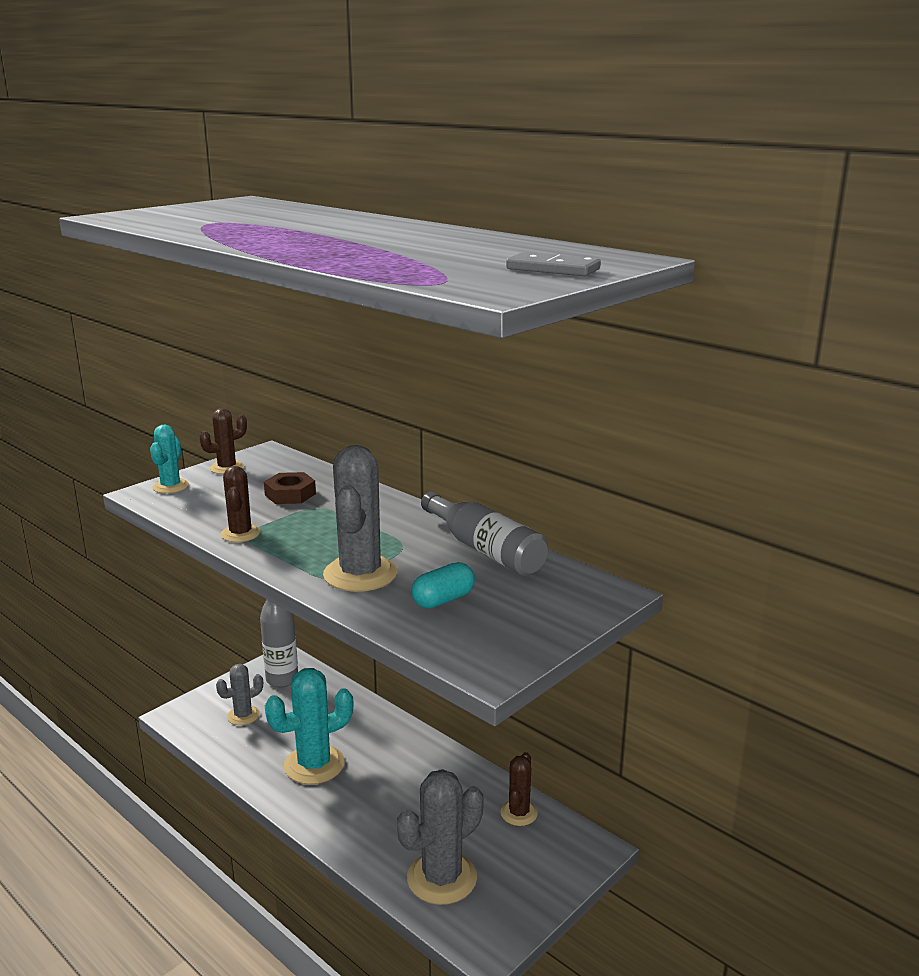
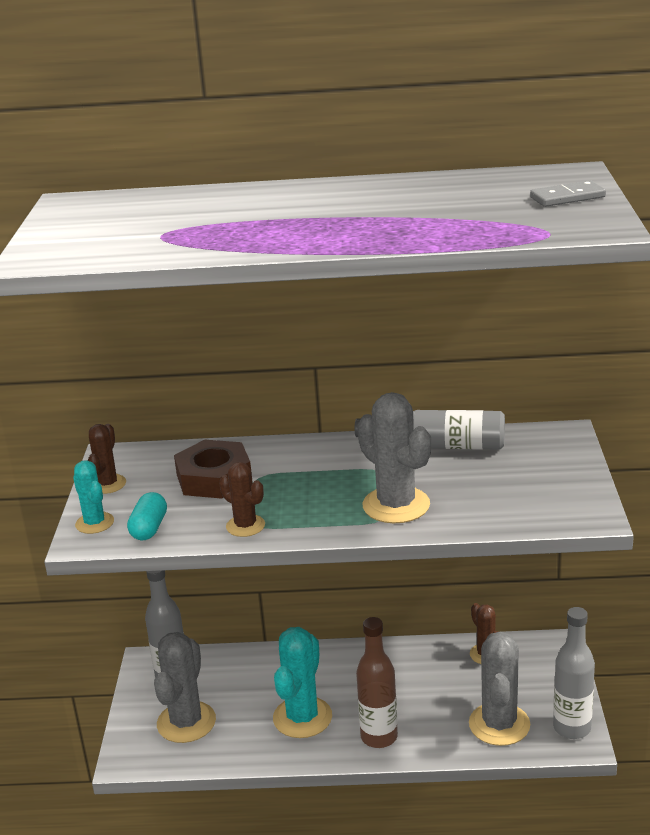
camera: 40 degrees left, 5 degrees up
(243, 715) = (186, 722): grey cactus -> grey cactus, size x1.74
(290, 494) = (214, 478): brown nut -> brown nut, size x1.54
(341, 818) = (379, 737): none -> brown bottle
(443, 600) = (482, 491): turquoise capsule -> turquoise capsule (149, 528)
(496, 929) = (572, 728): none -> grey bottle

